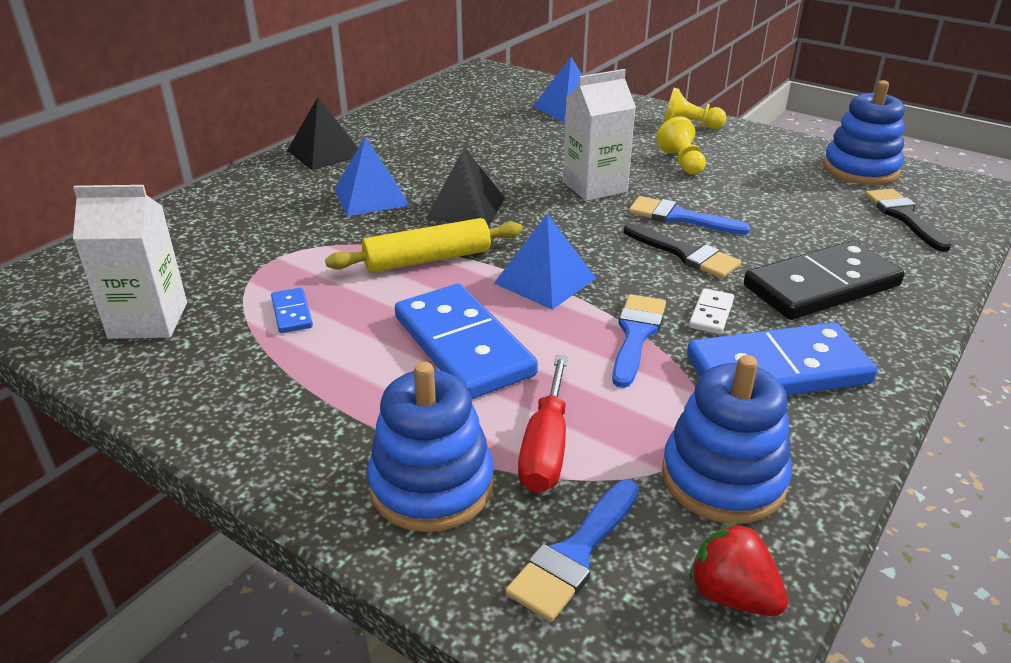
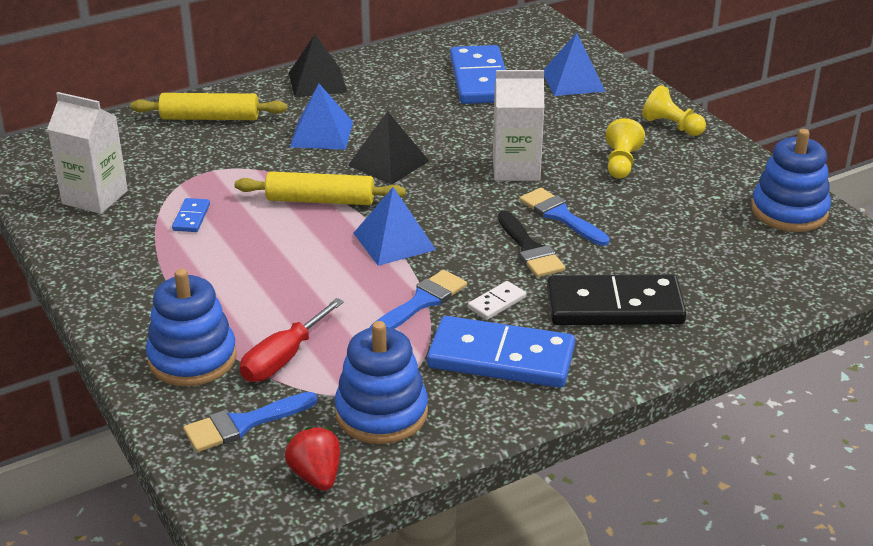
camera: 25 degrees right, 0 degrees up
(232, 207) = (210, 118): none -> yellow rolling pin
(463, 346) = (289, 274): blue domino -> blue domino (479, 79)
(904, 216) = (770, 267): black brush -> none

